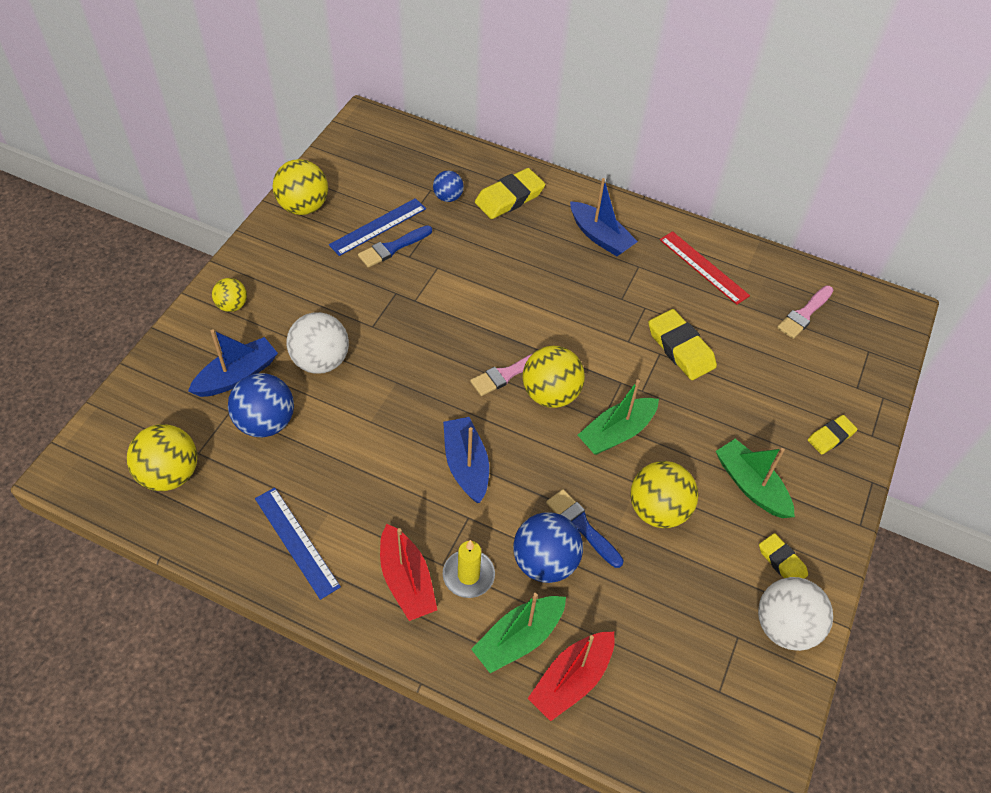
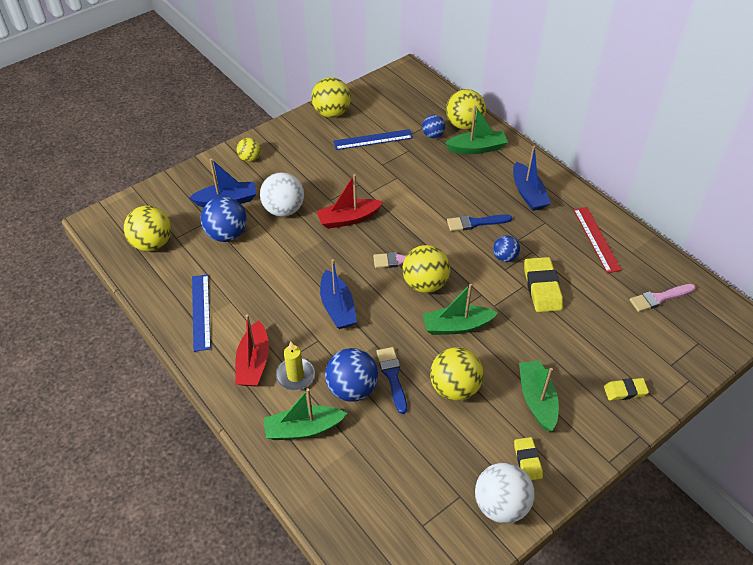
camera: 30 degrees right, 5 degrees down
(392, 248) = (374, 155): blue brush -> blue brush (475, 223)
(466, 465) = (337, 307): blue boat -> blue boat turned 150 degrees clockwise
(477, 172) = (464, 125): none -> yellow ball
(509, 198) = (477, 148): yellow eraser -> green boat
(571, 680) = (322, 470): red boat -> red boat (348, 219)
(620, 326) = (505, 257): none -> blue ball

